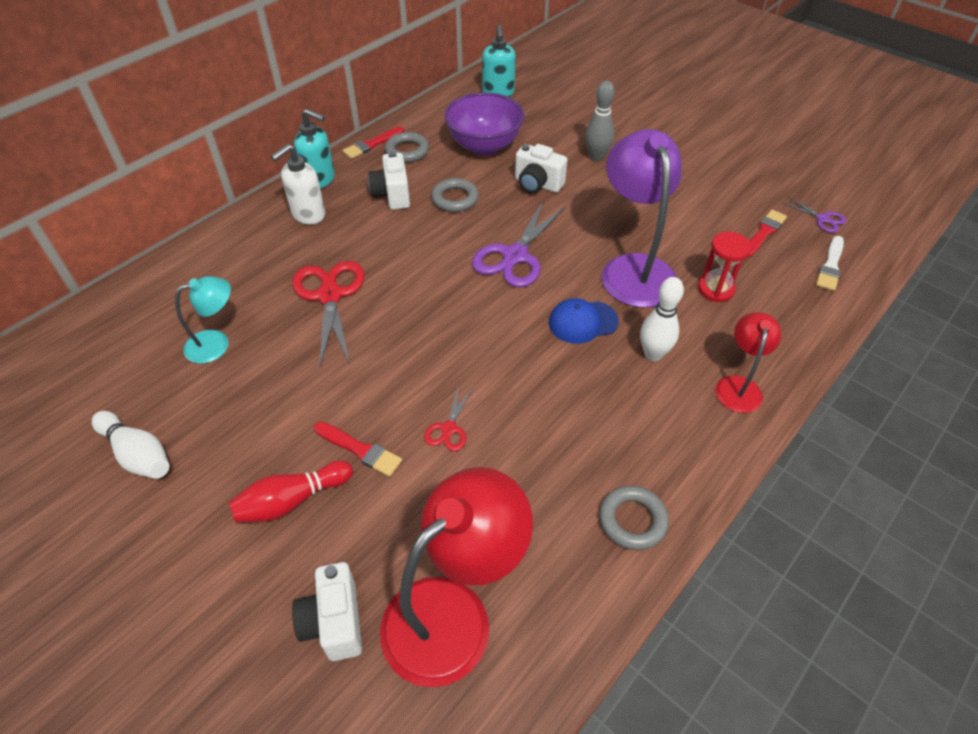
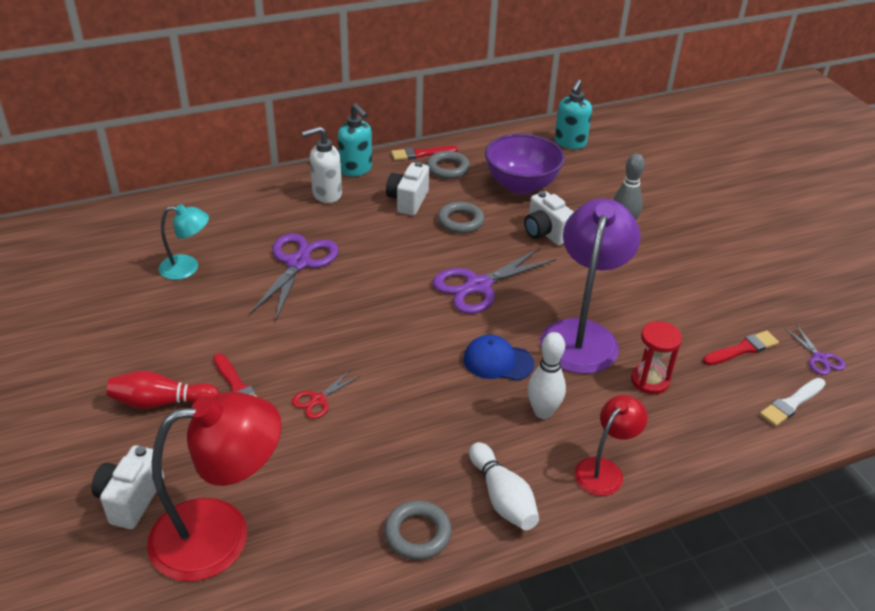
camera: 25 degrees right, 10 degrees down
(138, 454) = (79, 325): white bowling pin -> white bowling pin (502, 497)
(330, 295) = (298, 263): red scissors -> purple scissors

